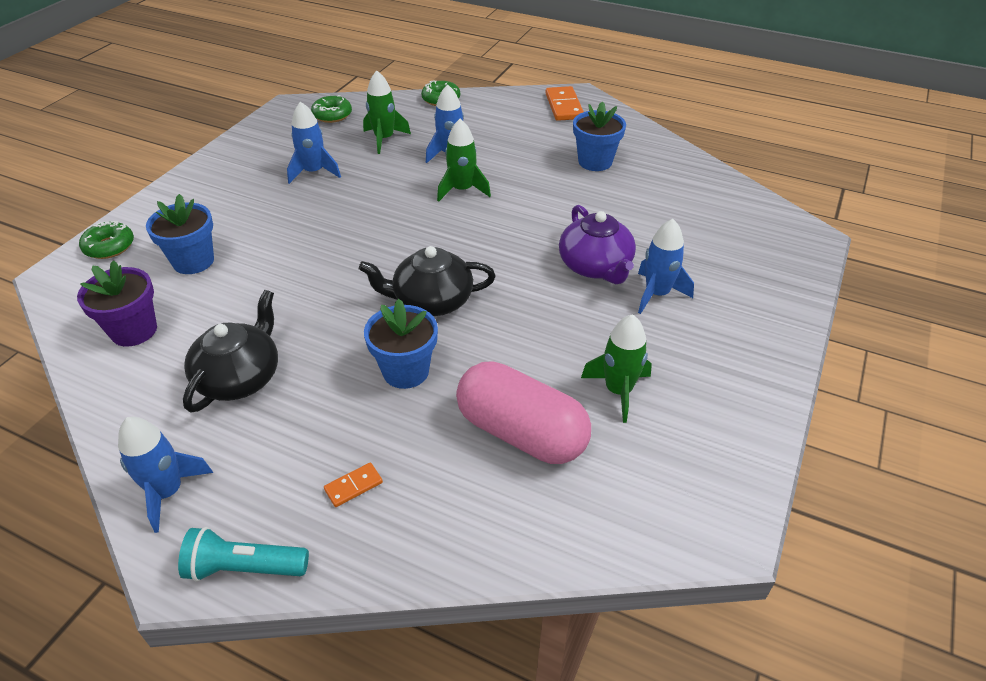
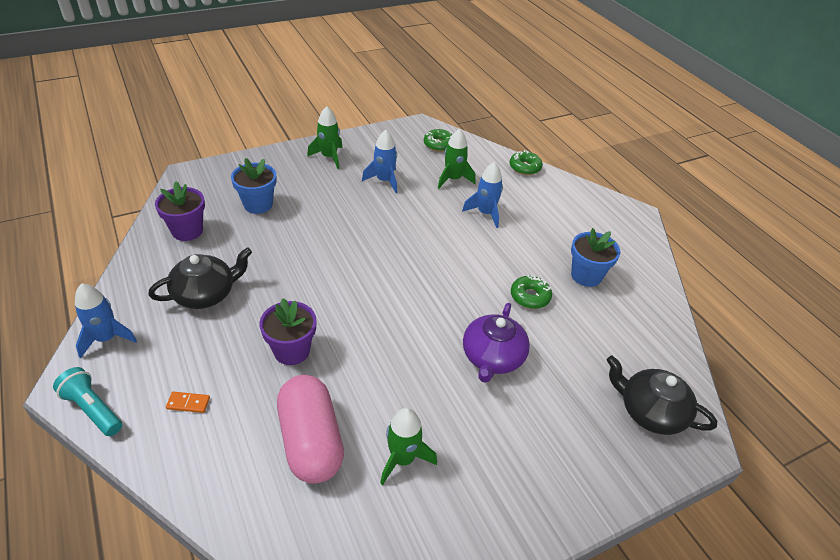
camera: 35 degrees right, 0 degrees up
(109, 247) = (228, 170): green donut -> green donut (530, 296)
(405, 371) = (292, 351): blue flower pot -> purple flower pot
(431, 301) = (357, 313): black teapot -> black teapot (650, 411)
(462, 190) = (463, 245): green rocket -> green rocket (329, 157)
(563, 106) = (612, 218): orange domino -> none
(657, 294) = (513, 407): blue rocket -> none

